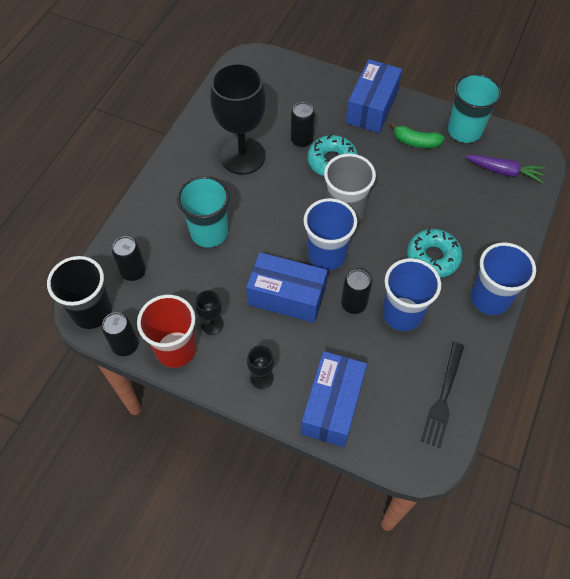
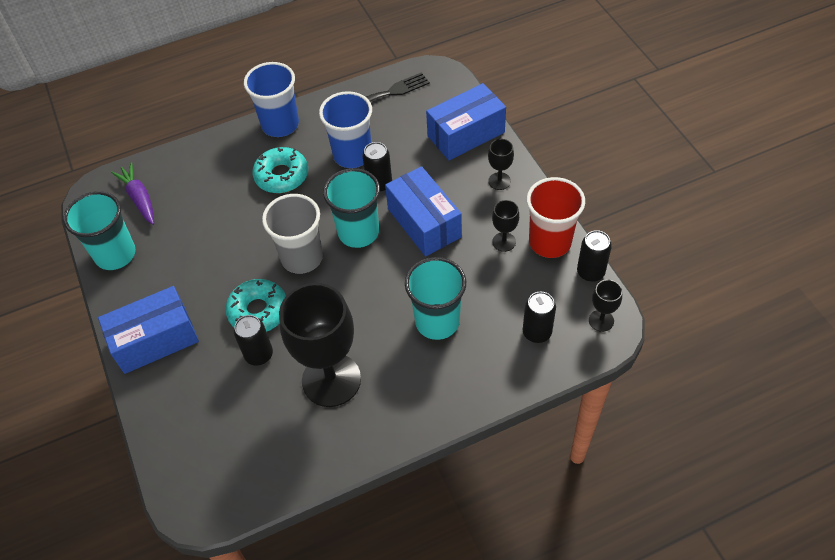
camera: 135 degrees left, 5 degrees down
(92, 312) = (601, 320): black cup -> black goblet
(326, 255) = (358, 232): blue cup -> turquoise cup
(416, 142) = (166, 275): green banana -> none

